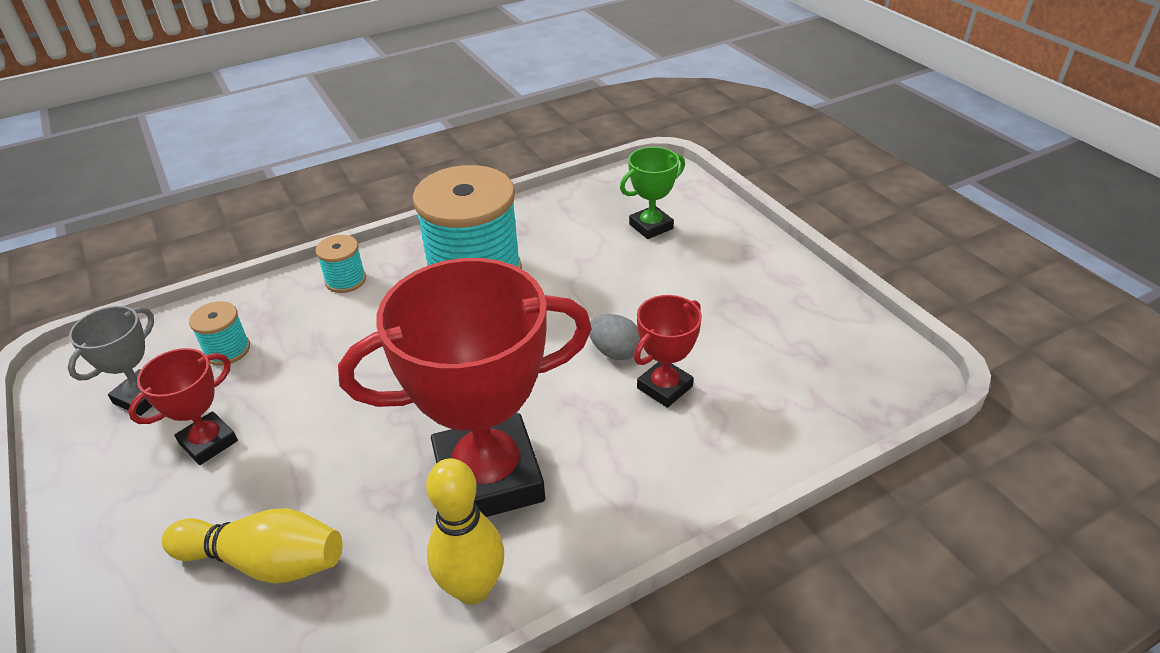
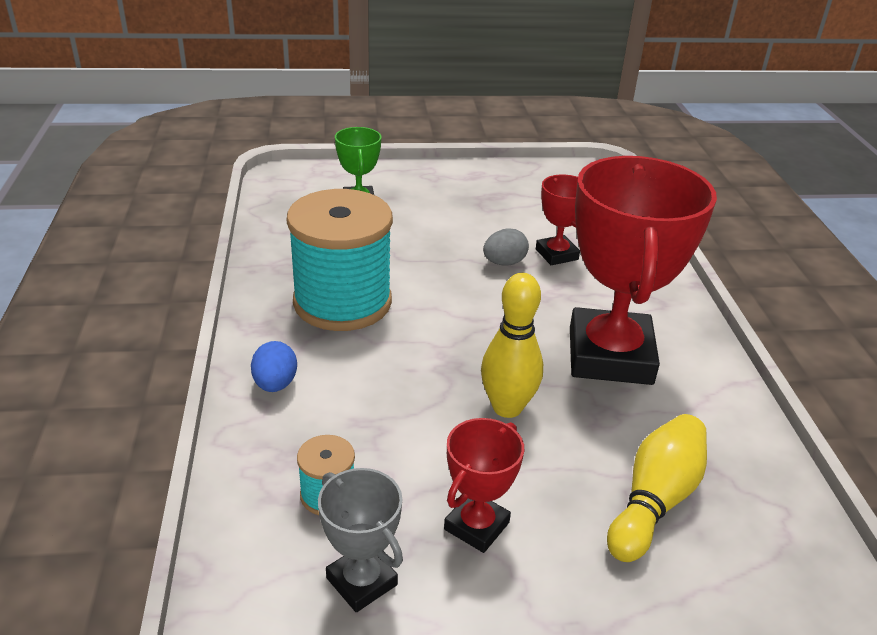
camera: 70 degrees left, 5 degrees down
(208, 442) = (477, 526): red trophy -> red trophy turned 60 degrees clockwise
(345, 280) = (275, 384): turquoise spool -> blue egg
(473, 588) = (715, 388): yellow bowling pin -> yellow bowling pin (507, 407)

